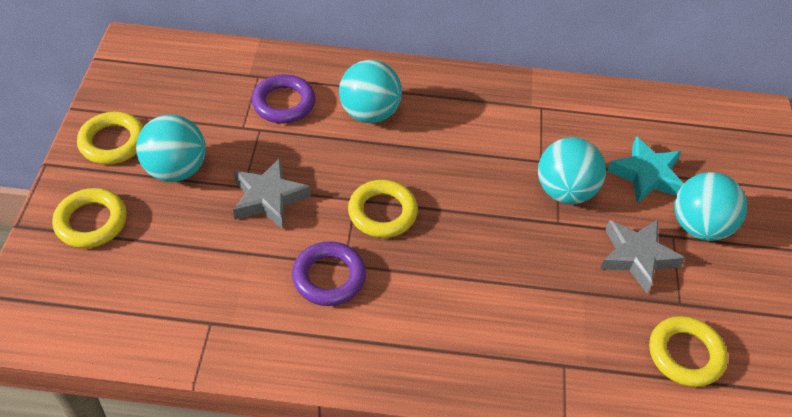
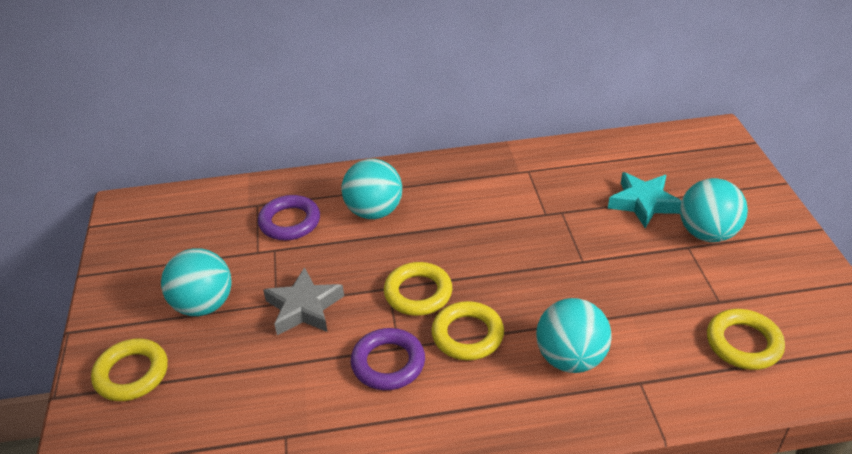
camera: 10 degrees left, 10 degrees down
(113, 142) = (131, 296): yellow ring -> yellow ring (467, 335)
(565, 191) = (578, 234): turquoise ball -> turquoise ball (570, 358)
(637, 257) = (664, 272): grey star -> none

